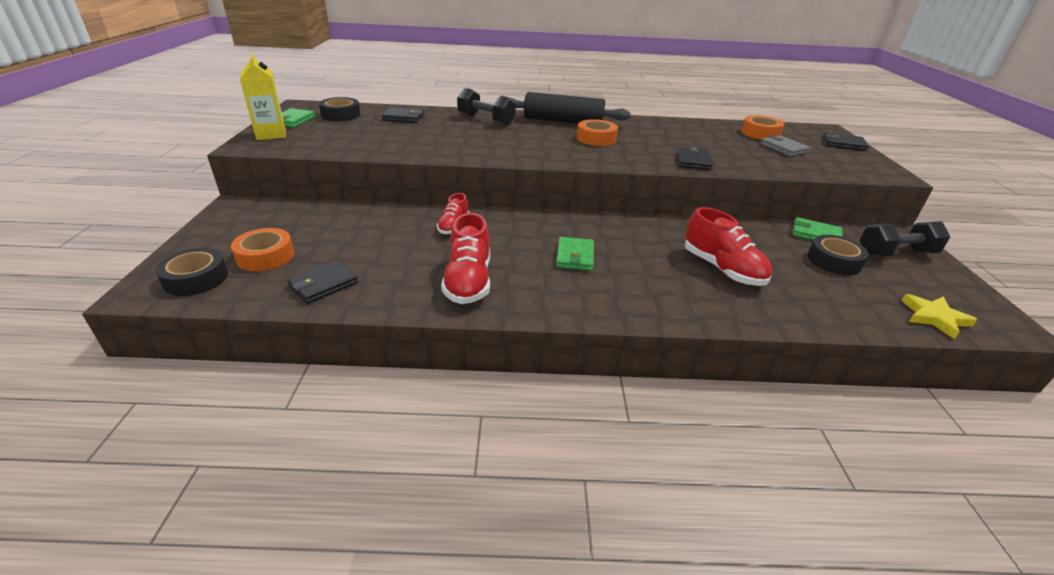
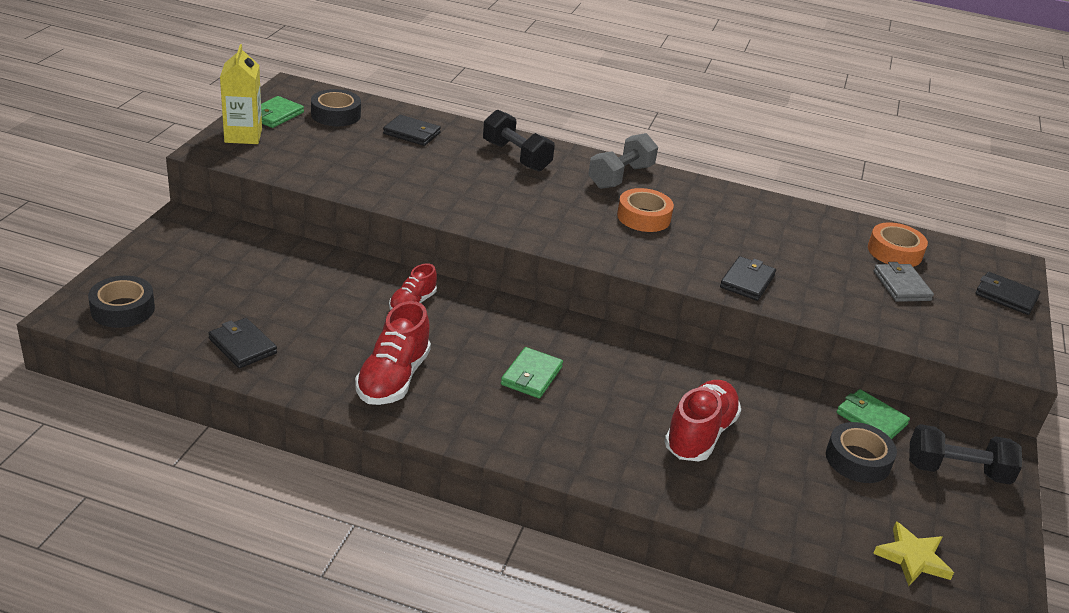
camera: 15 degrees right, 0 degrees up
(265, 256) = (196, 297): orange tape -> none
(323, 284) = (243, 346): black wallet -> black wallet turned 75 degrees clockwise
(563, 121) = (620, 177): black rolling pin -> grey dumbbell
(722, 269) = (700, 435): red shoe -> red shoe turned 135 degrees counterclockwise

